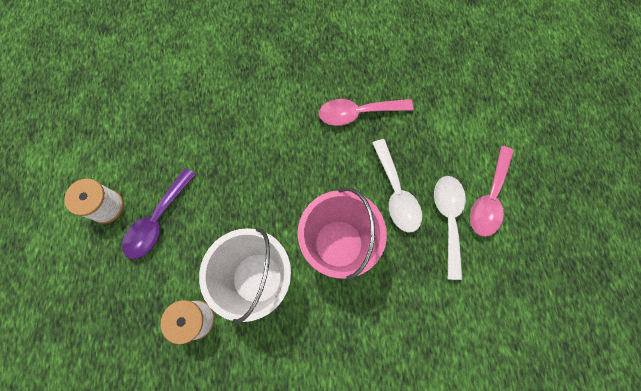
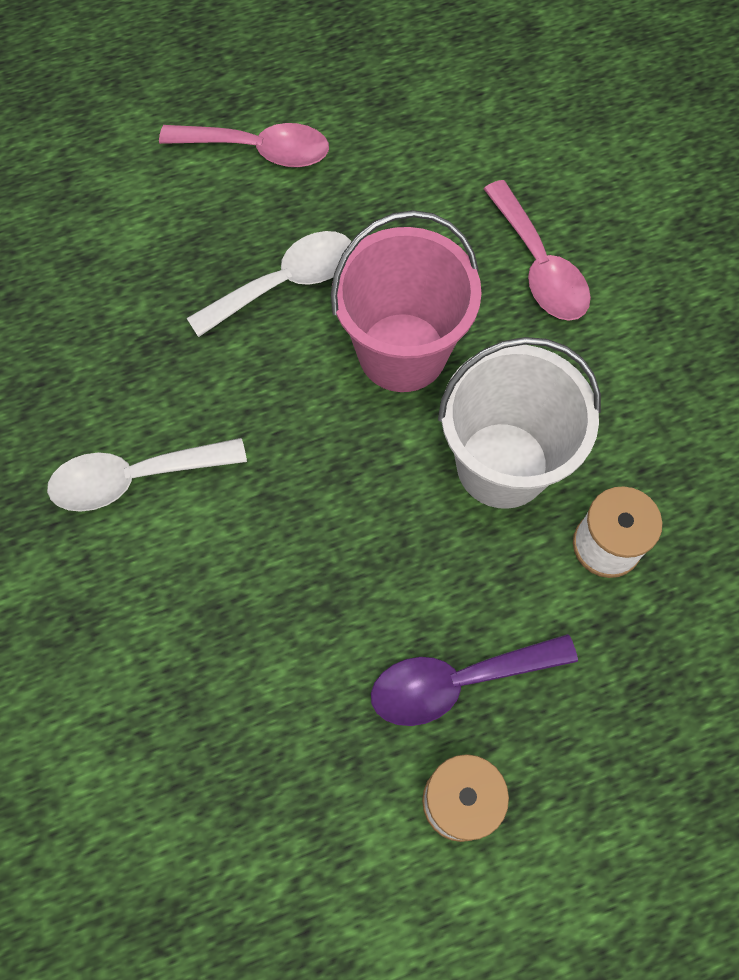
camera: 105 degrees left, 5 degrees down
(157, 220) = (456, 682): purple spoon -> purple spoon turned 150 degrees clockwise
(358, 113) = (139, 376): pink spoon -> pink spoon (539, 266)
(448, 219) = (310, 201): white spoon -> white spoon (134, 478)

